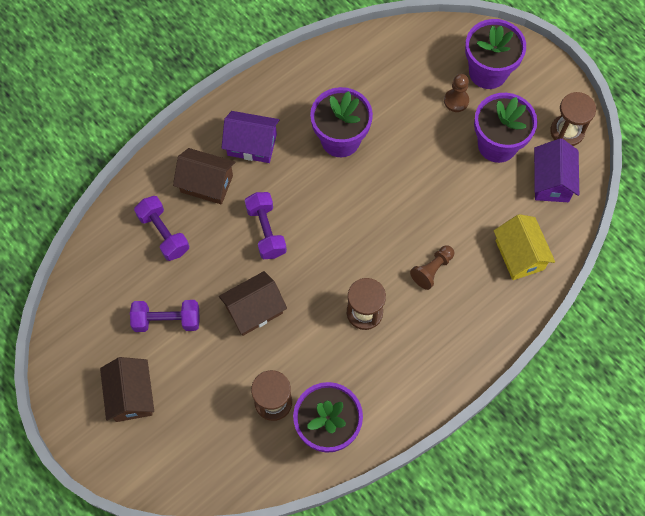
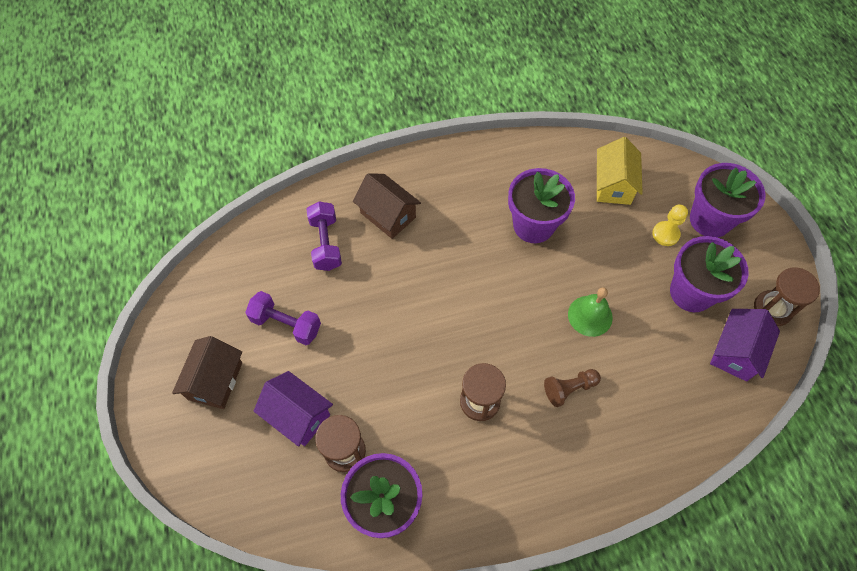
camera: 25 degrees right, 5 degrees down
(252, 144) = (447, 197): purple house -> purple house (298, 415)
(254, 310) = (372, 350): brown house -> none
(266, 231) = (421, 280): purple dumbbell -> none
(423, 200) = (590, 315): none -> green bell
(456, 101) = (665, 234): brown pawn -> yellow pawn
(519, 255) = (670, 414): yellow house -> yellow house (613, 185)

